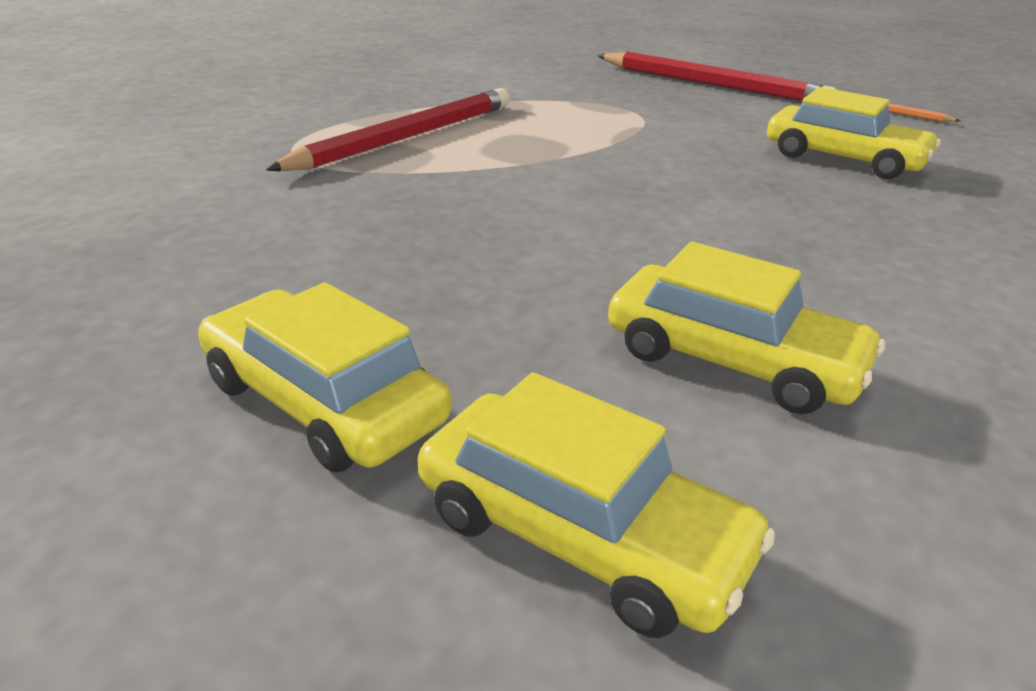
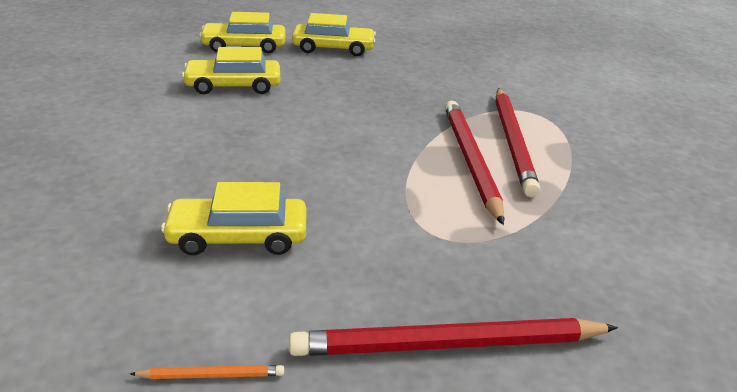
camera: 140 degrees right, 0 degrees up
(497, 139) = (470, 160): none -> red pencil

